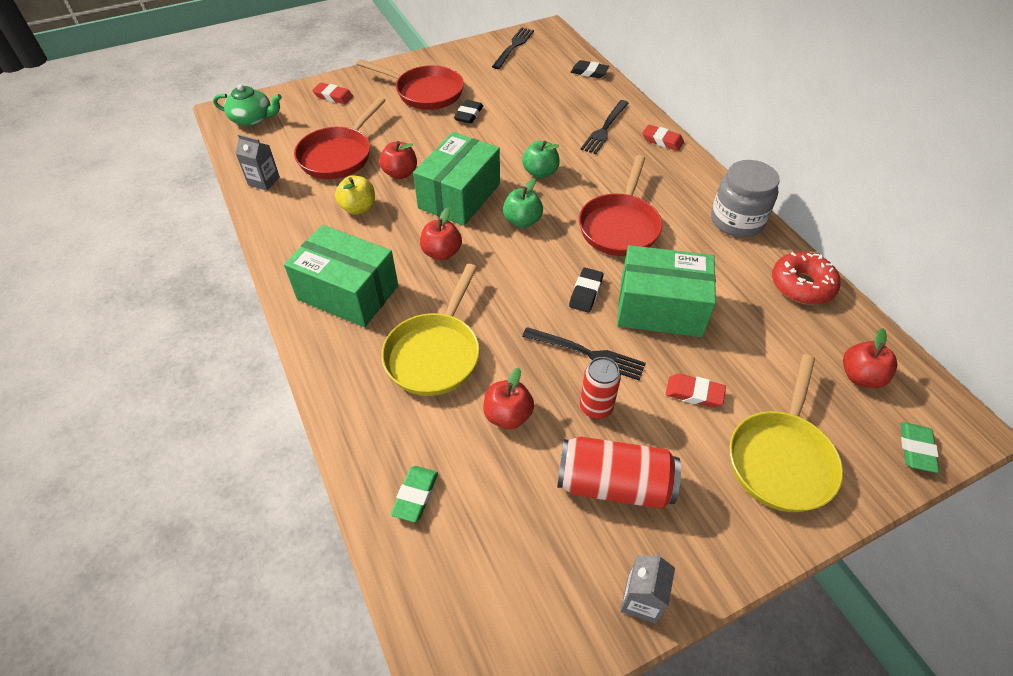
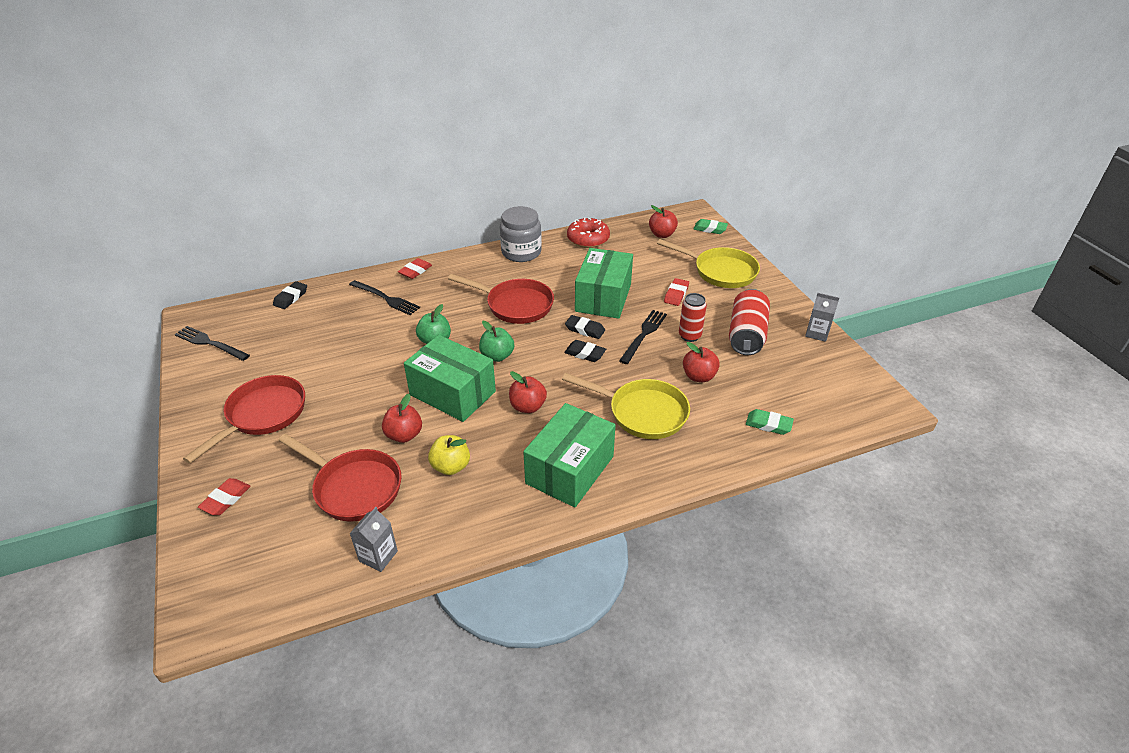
camera: 85 degrees left, 10 degrees down
(253, 119) = (235, 584): green teapot -> none
(469, 115) = (323, 382): black eraser -> black eraser (585, 353)

